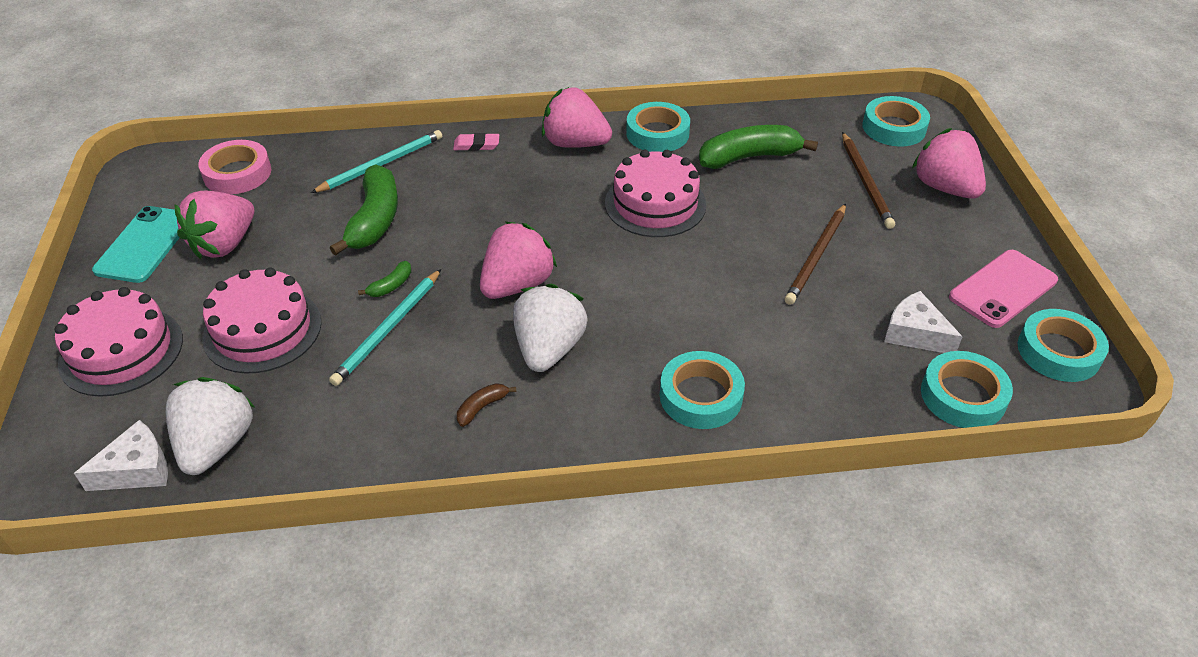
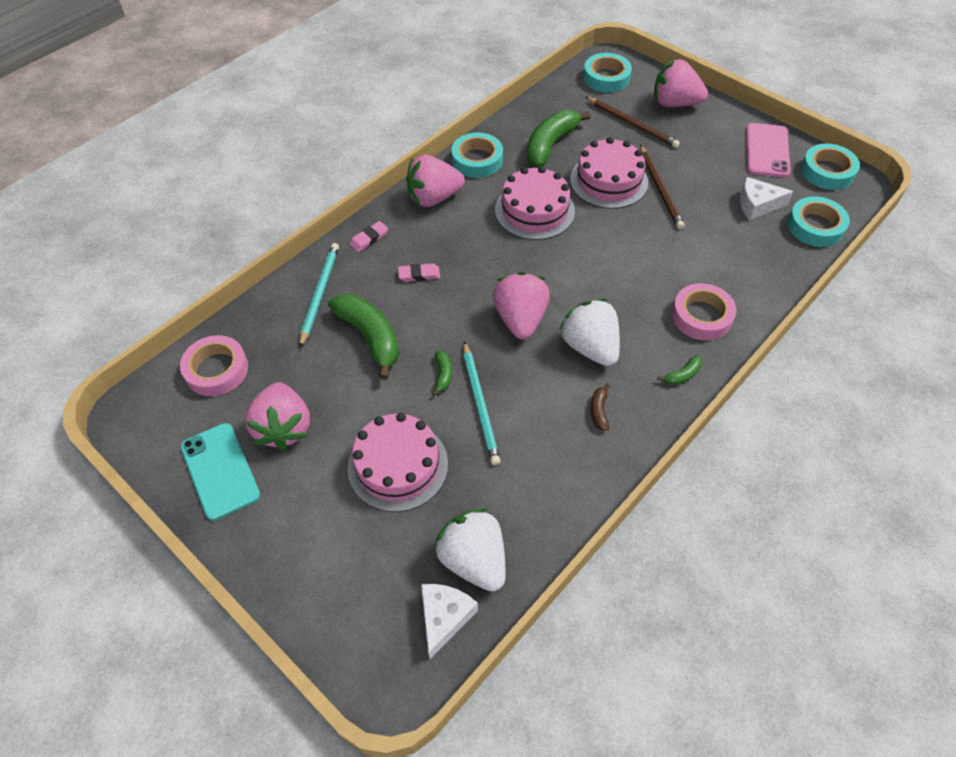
camera: 40 degrees left, 10 degrees up
(121, 351) = (317, 555): pink cake -> pink cake (608, 181)
(479, 196) = (419, 274): none -> pink eraser
(606, 434) = (682, 375): none -> green banana
(701, 396) = (701, 316): turquoise tape -> pink tape

